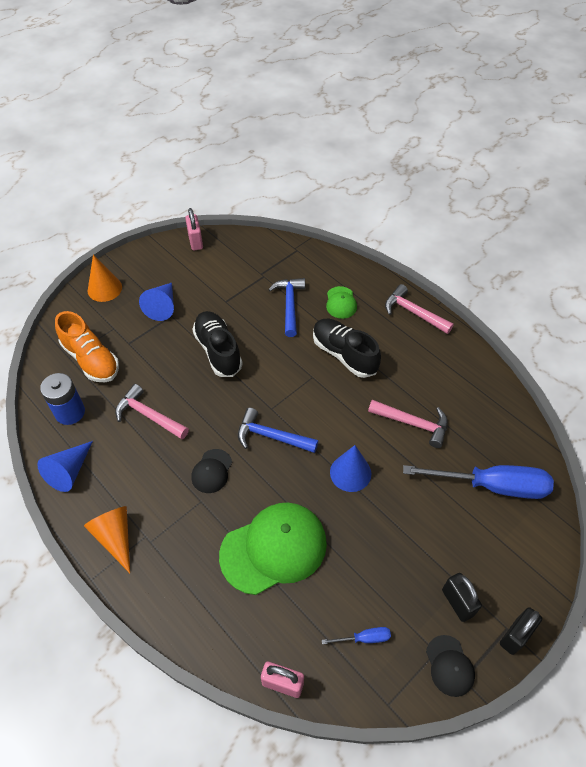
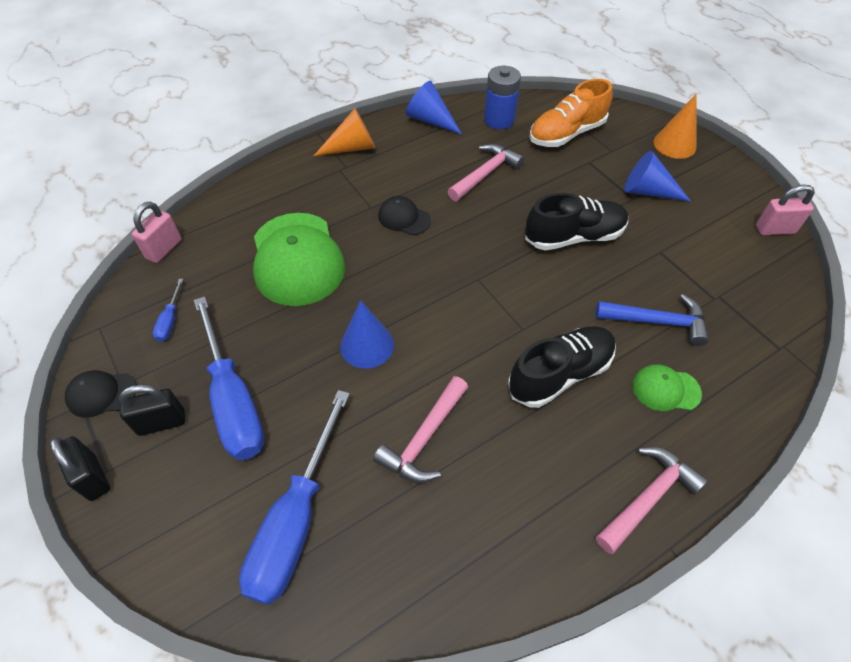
camera: 100 degrees right, 0 degrees up
(271, 436) = (437, 274): blue hammer -> none
(423, 555) = (233, 400): none -> blue screwdriver

